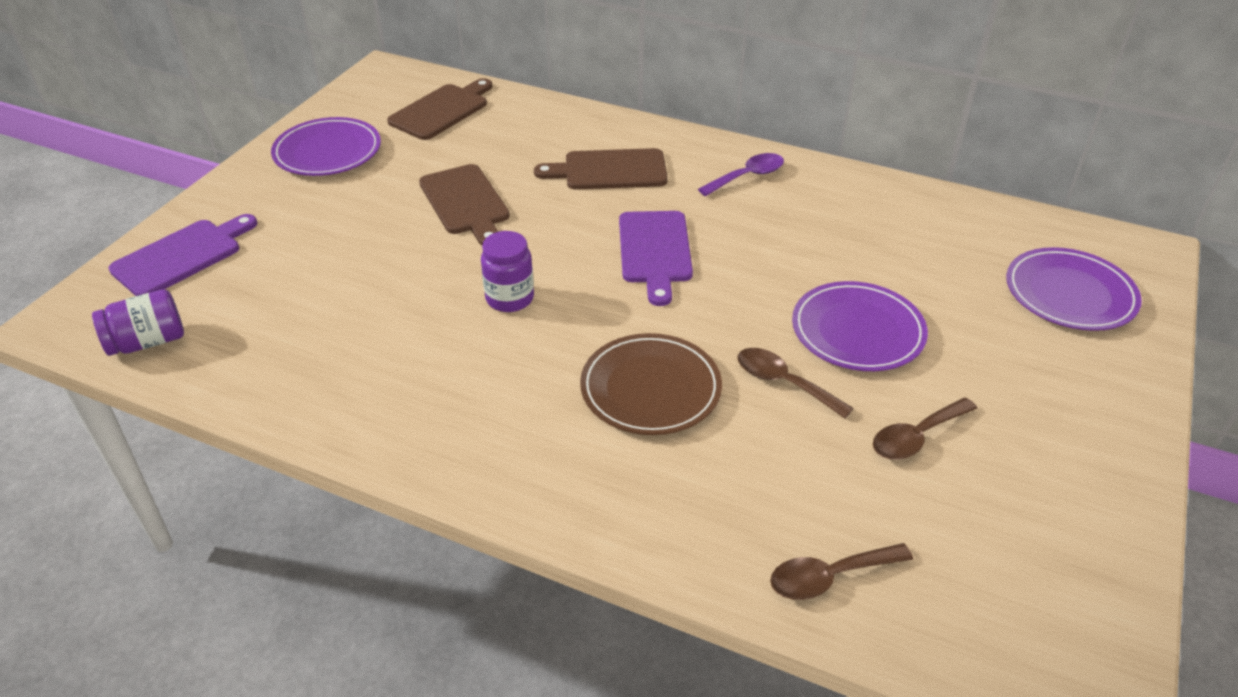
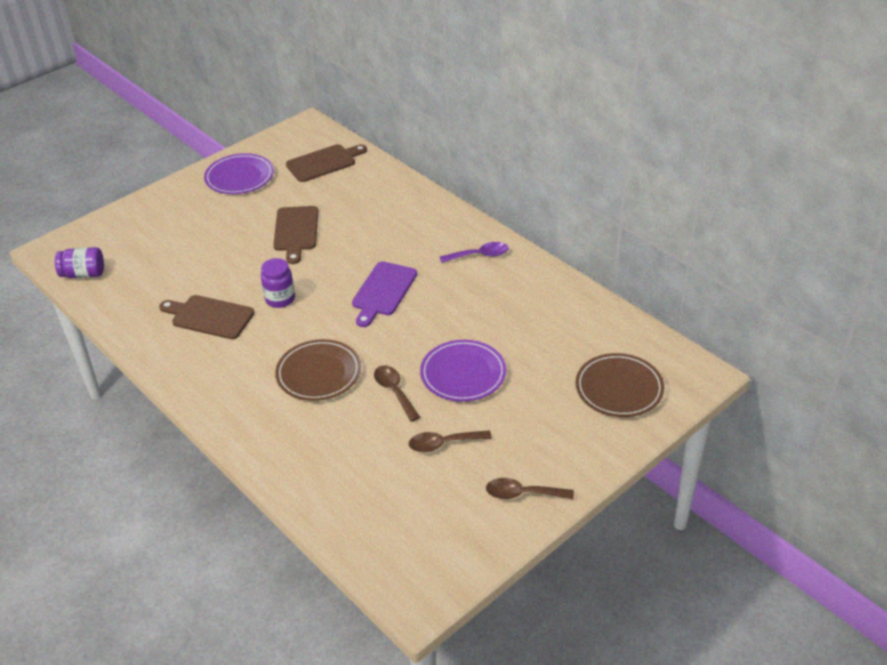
camera: 25 degrees right, 0 degrees up
(181, 256) = (125, 227): purple cutting board -> none
(609, 170) = (396, 230): brown cutting board -> brown cutting board (209, 317)
(829, 577) = (334, 498): brown spoon -> brown spoon (522, 494)
(1070, 294) = (619, 388): purple plate -> brown plate

